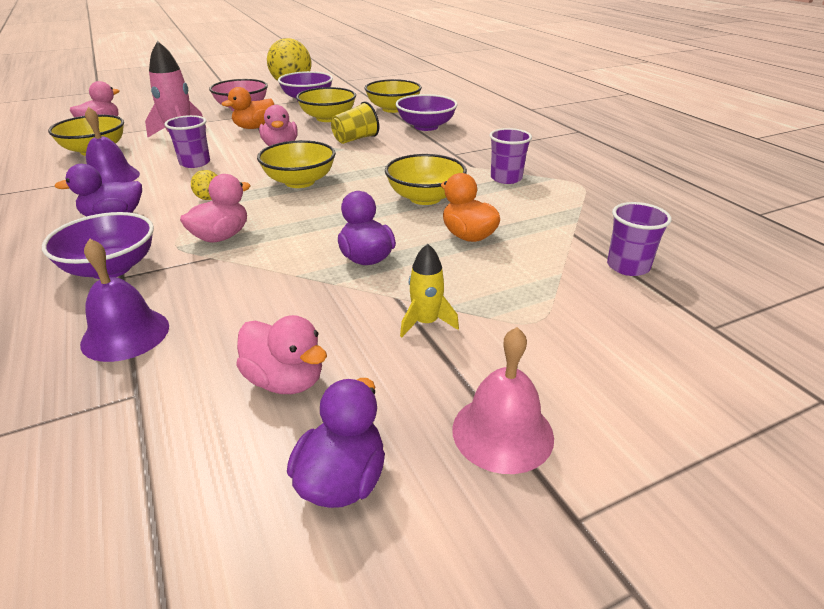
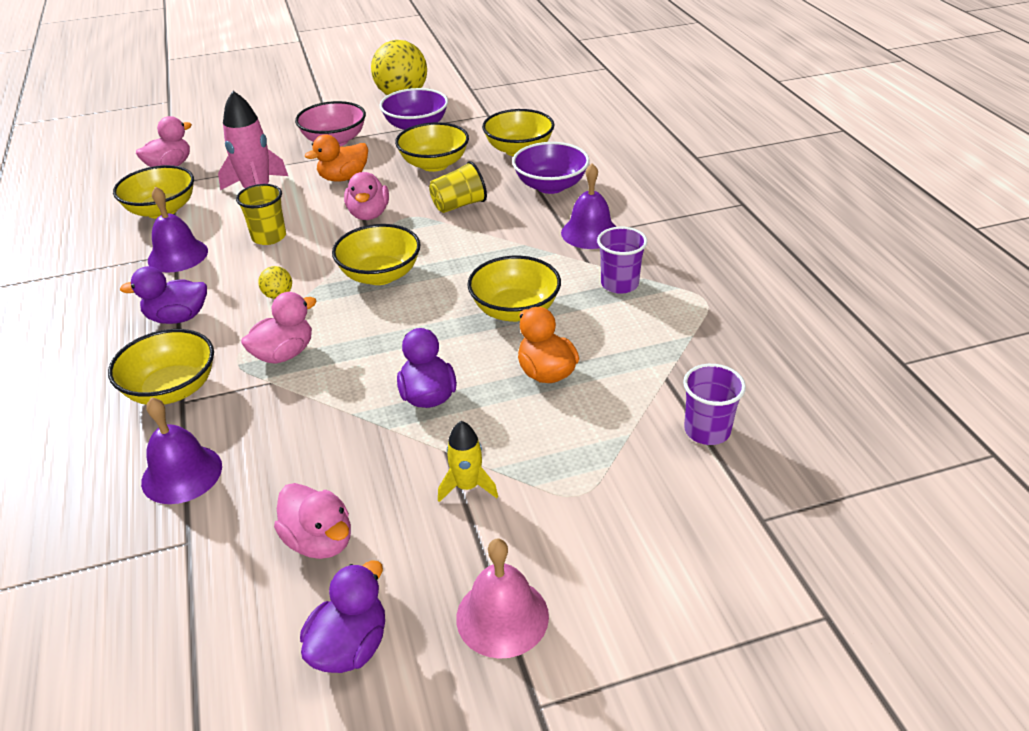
camera: 10 degrees right, 5 degrees up
(111, 268) = (172, 389): purple bowl -> yellow bowl
(195, 163) = (269, 237): purple cup -> yellow cup
(468, 150) = (590, 232): none -> purple bell

